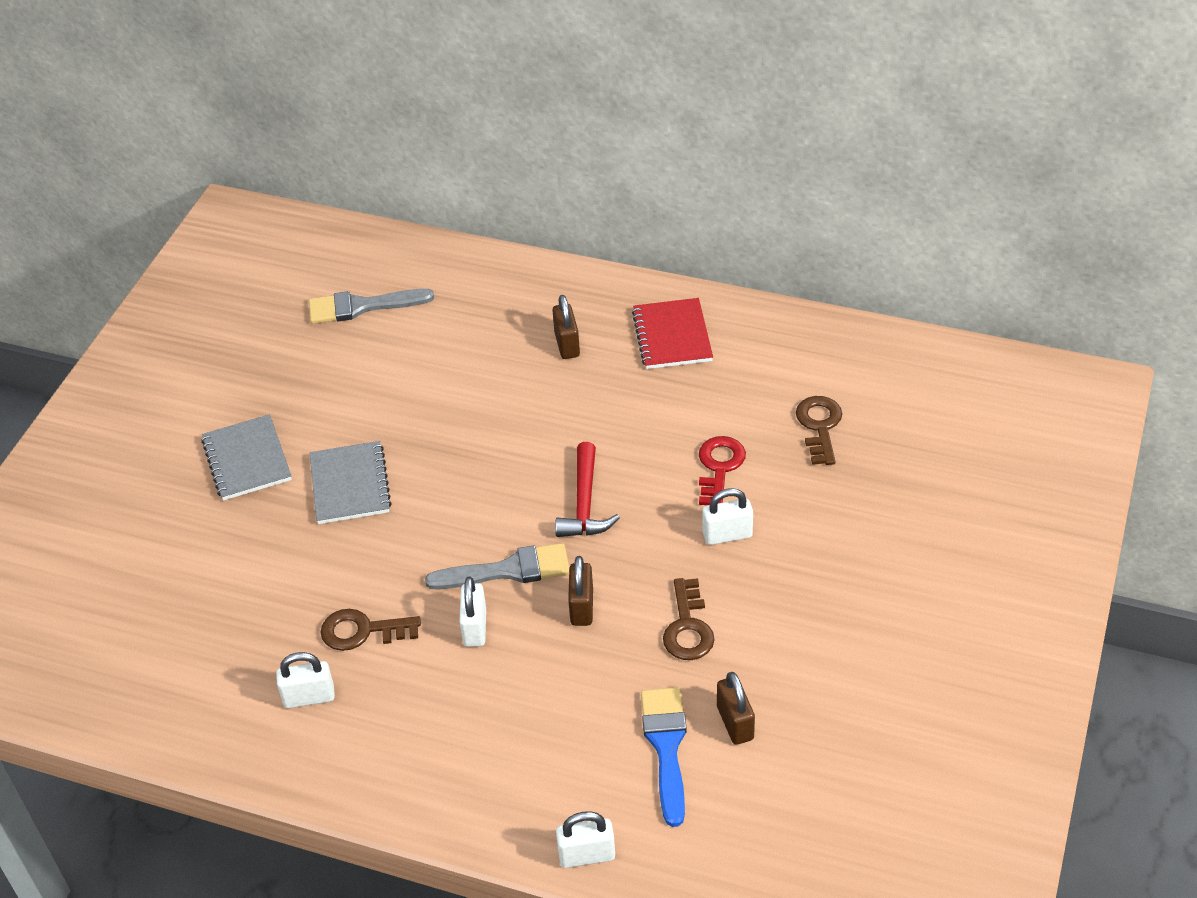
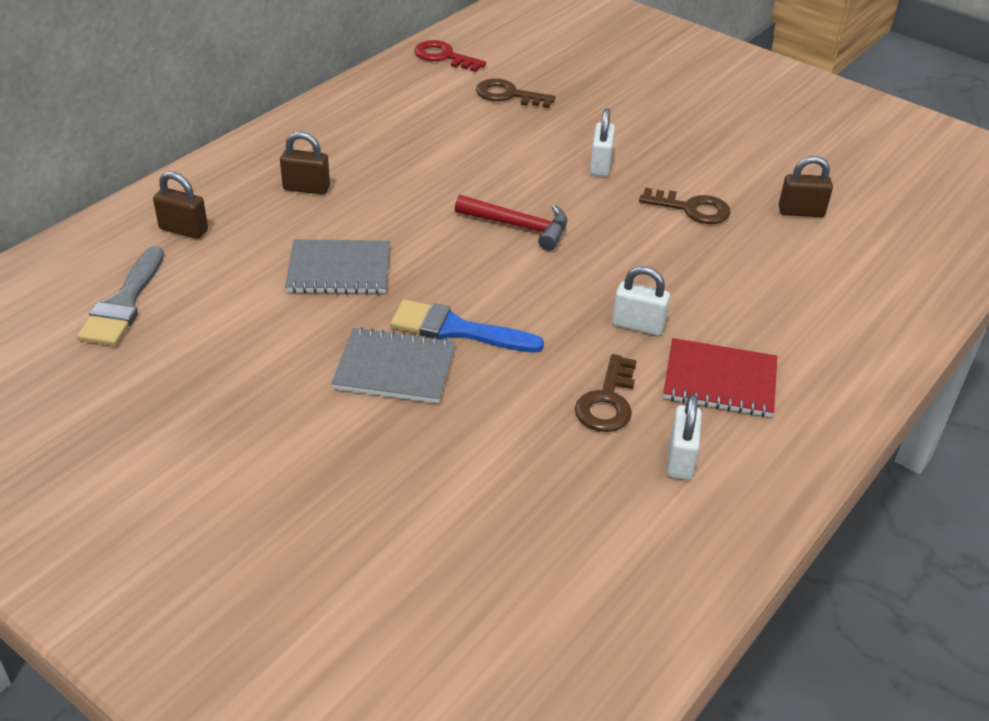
camera: 75 degrees left, 5 degrees down
(247, 460) = (297, 443): grey notebook -> grey notebook (339, 270)
(508, 570) = (576, 289): grey brush -> none
(582, 607) = (643, 257): brown padlock -> brown padlock (183, 230)
(587, 855) = (918, 319): white padlock -> none
(666, 746) = (814, 250): blue brush -> blue brush (456, 329)
(672, 336) = (346, 132): red notebook -> red notebook (719, 381)
(719, 467) = (522, 150): red key -> red key (444, 57)

